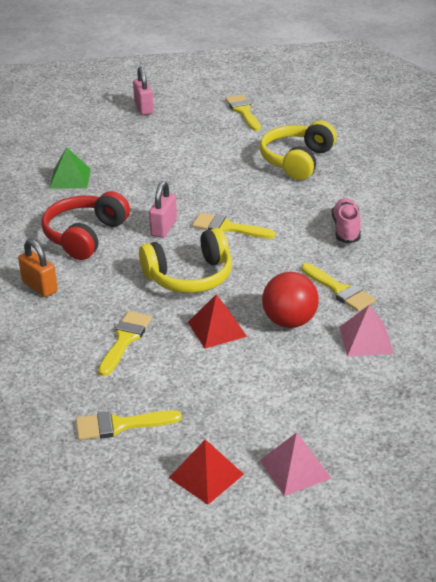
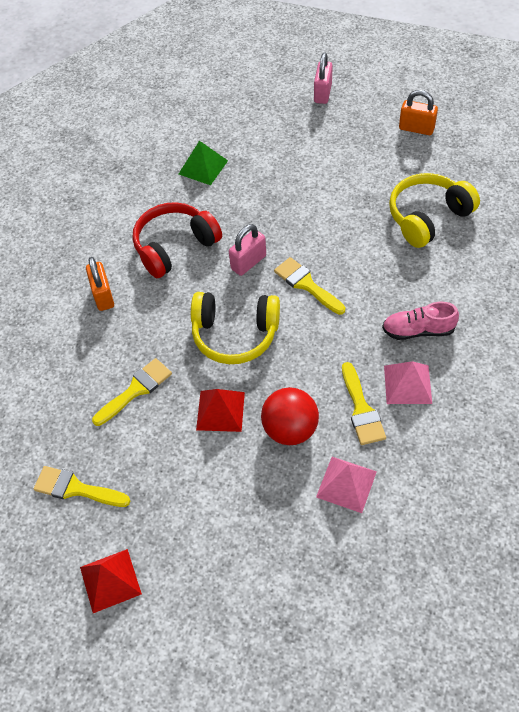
camera: 30 degrees right, 20 degrees up
(243, 111) = (416, 128): yellow brush -> orange padlock
(295, 469) = (187, 610): pink pyramid -> pink pyramid (407, 384)
(346, 229) = (418, 330): pink shoe -> pink shoe turned 120 degrees counterclockwise

